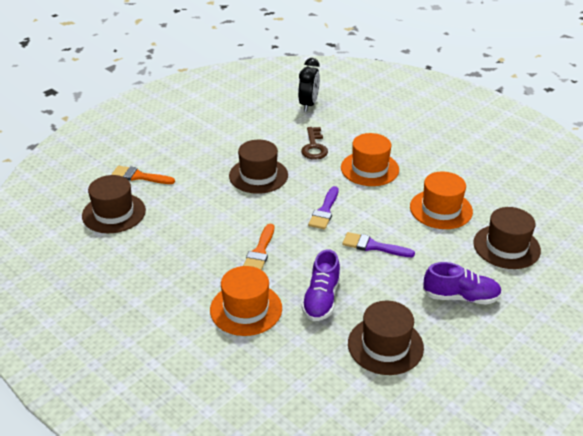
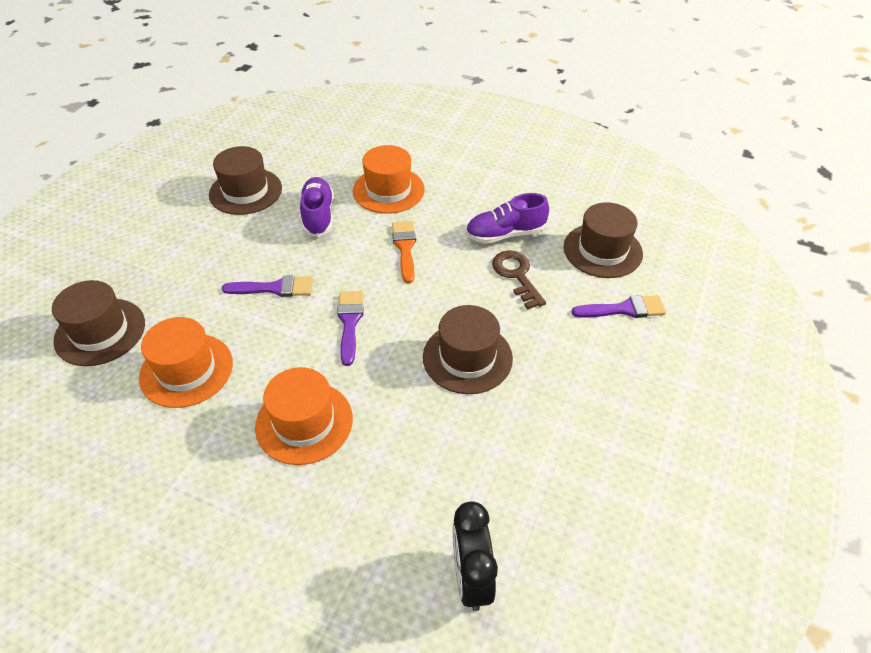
camera: 160 degrees right, 10 degrees up
(139, 176) = (624, 309): orange brush -> purple brush
(314, 147) = (411, 447): brown key -> brown key (516, 275)
(461, 297) = (168, 253): purple shoe -> purple shoe (505, 234)

